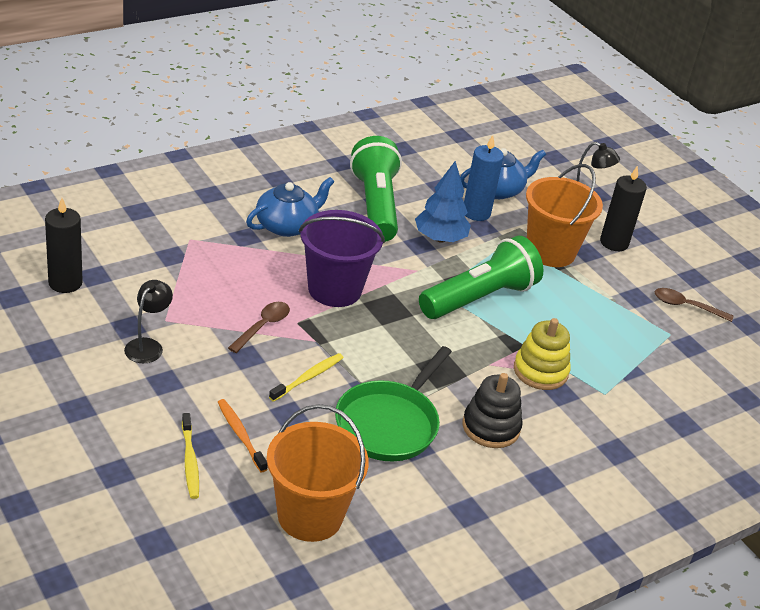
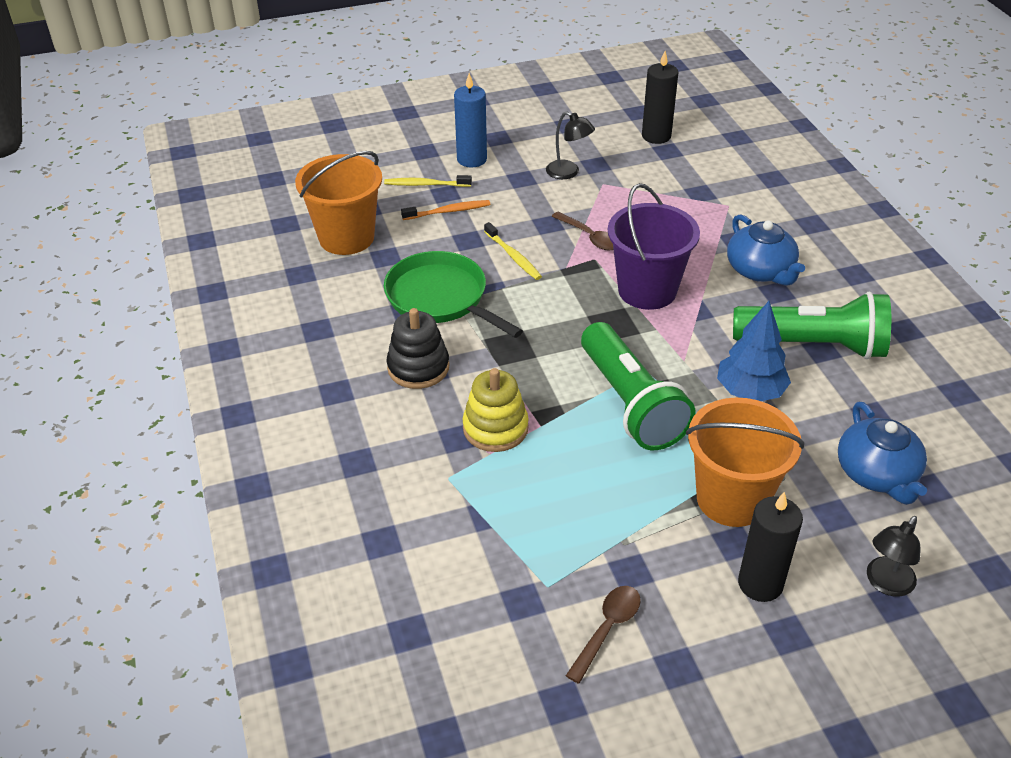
camera: 110 degrees right, 5 degrees up
(476, 213) = (813, 438): blue candle -> blue candle (472, 159)

